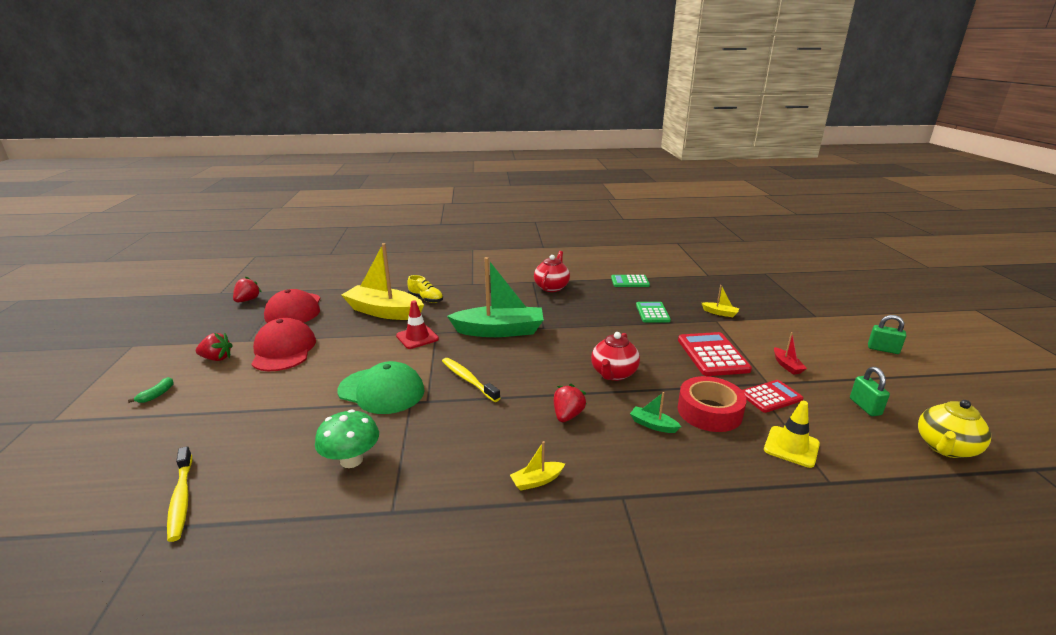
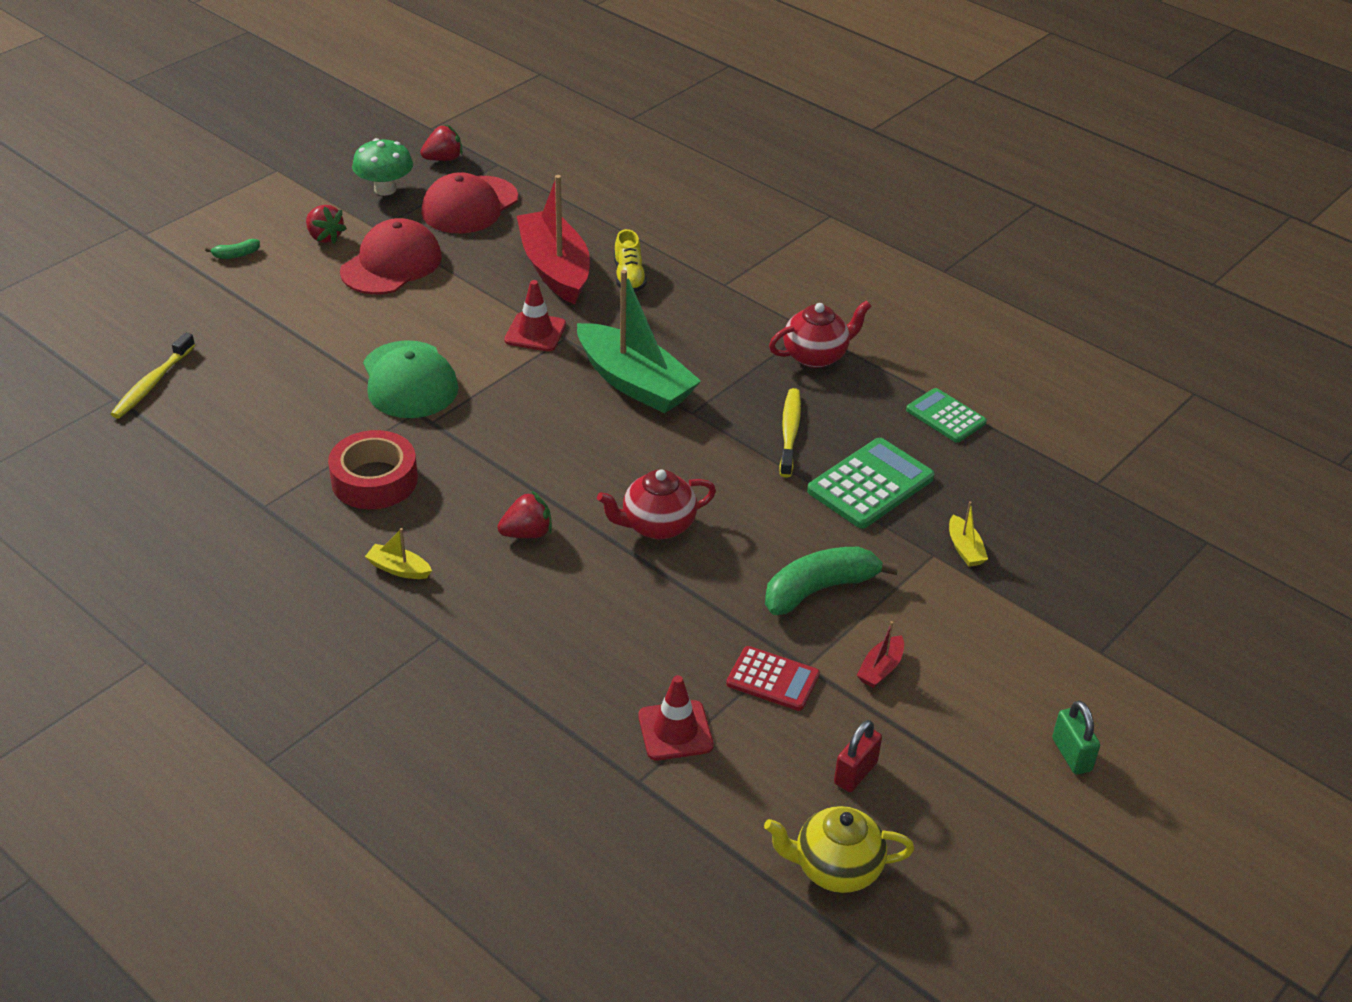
camera: 45 degrees right, 15 degrees up
(351, 460) = (294, 437): green mushroom -> green mushroom (385, 189)
(384, 312) = (555, 269): yellow boat -> red boat
(468, 380) = (502, 425): yellow toothbrush -> yellow toothbrush (789, 433)
(652, 313) = (870, 484): green calculator -> green calculator, size x1.56
(653, 425) = (587, 605): green boat -> none
(709, 411) = (670, 638): red tape -> red tape (374, 480)
(712, 355) = (819, 589): red calculator -> green banana
(791, 447) = (675, 731): yellow traffic cone -> red traffic cone
(865, 407) = (855, 773): green padlock -> red padlock

